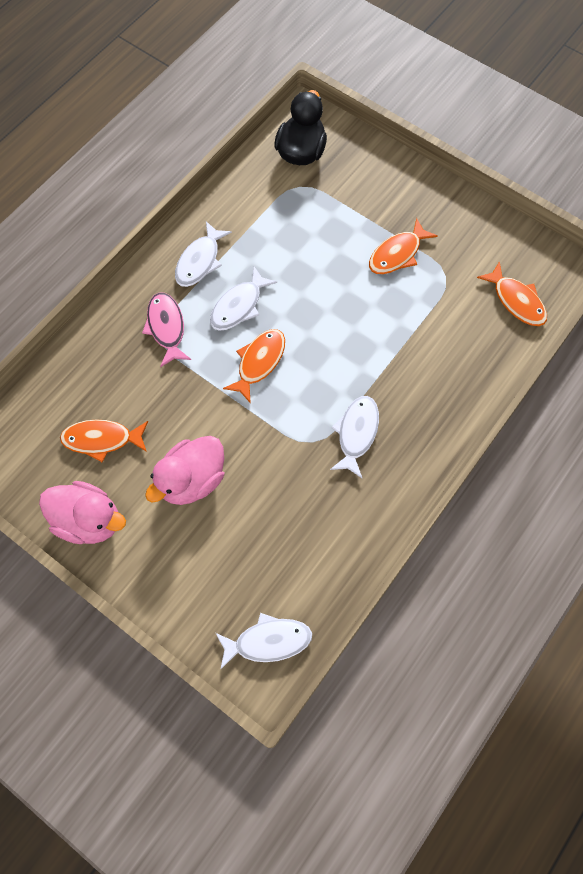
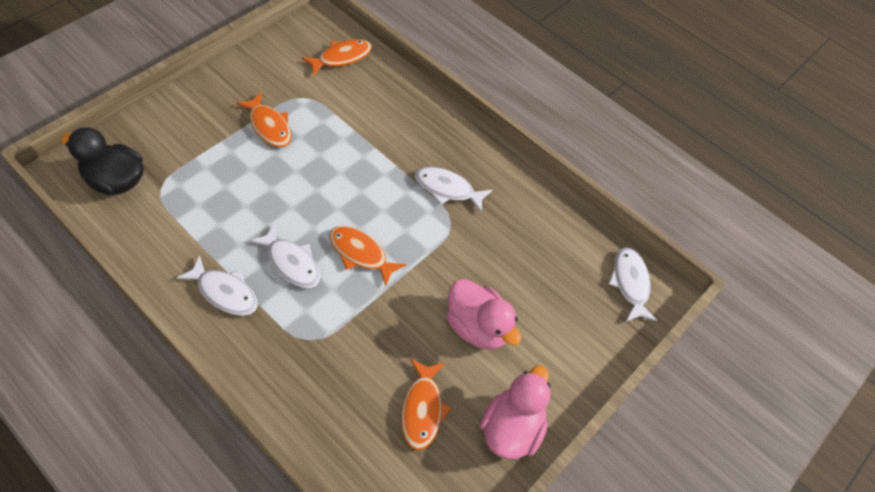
camera: 90 degrees left, 10 degrees down
(166, 327) = (300, 333): pink fish -> none

